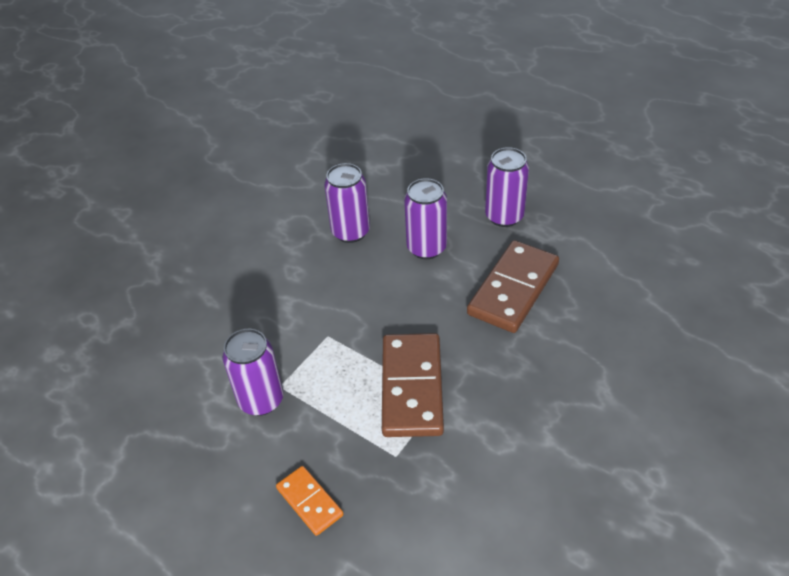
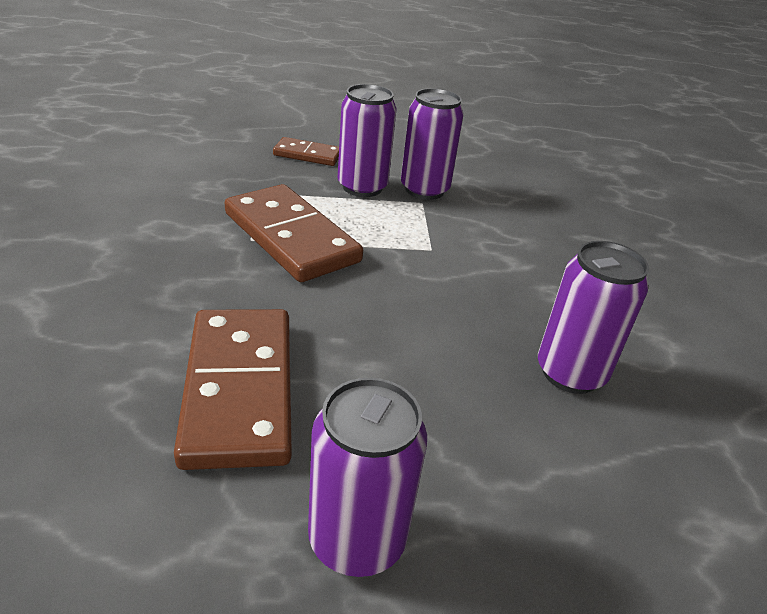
camera: 135 degrees right, 10 degrees down
(310, 501) = (307, 155): orange domino -> brown domino
(426, 248) = (435, 398): purple can -> purple can (362, 187)

